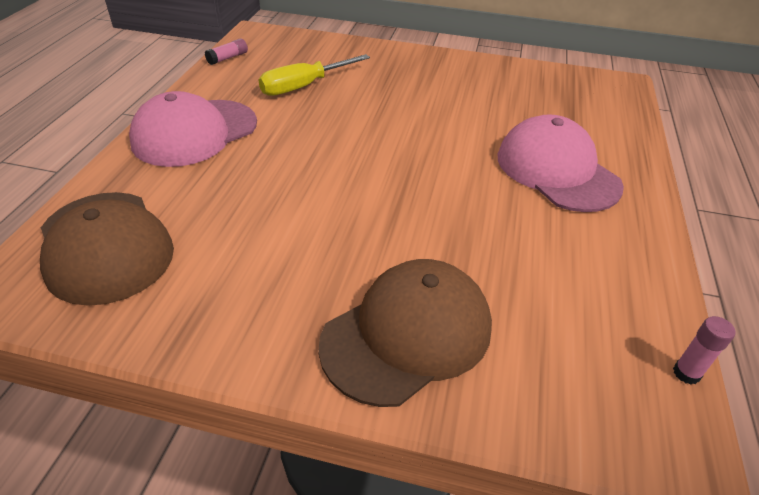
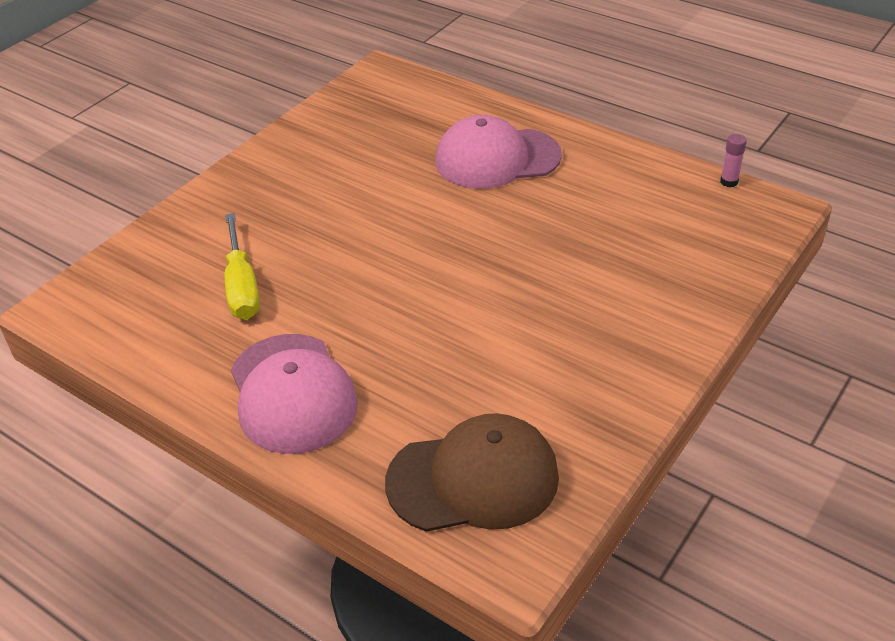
camera: 65 degrees left, 0 degrees up
(228, 58) = (117, 343): pink glue stick -> none
(407, 334) = (656, 298): brown cap -> none

